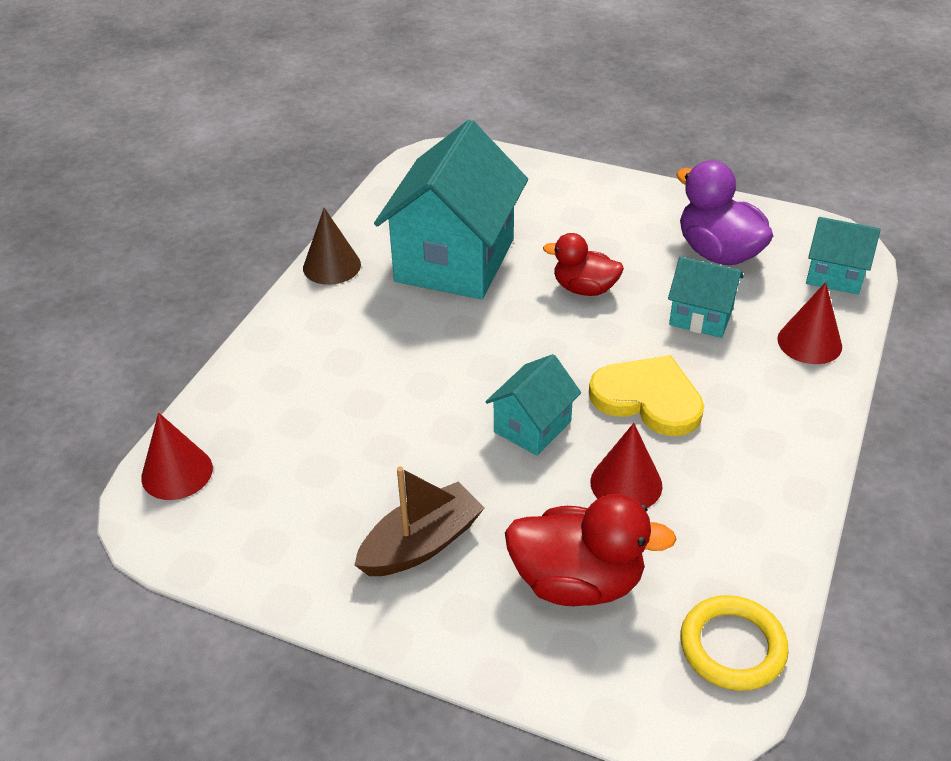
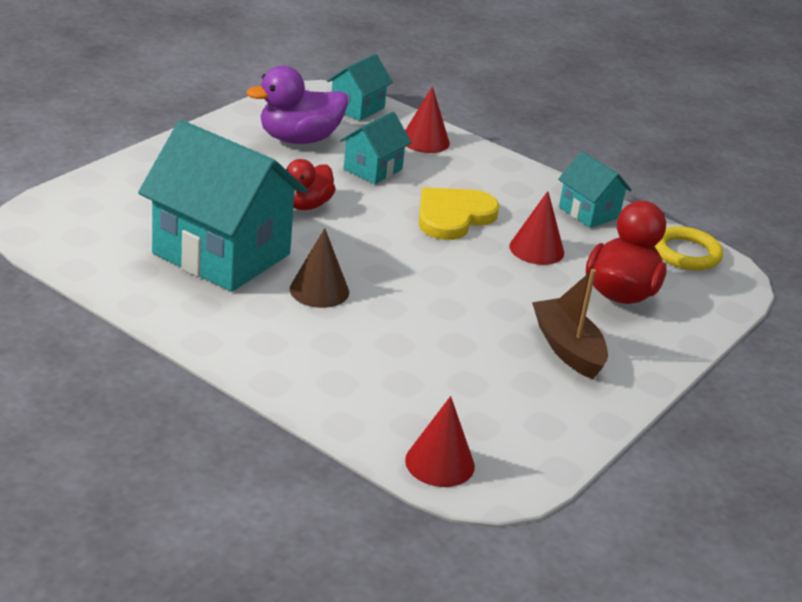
camera: 80 degrees left, 10 degrees down
(332, 266) = (180, 321): brown cone -> brown cone (319, 290)
(532, 426) = (461, 271): turquoise house -> turquoise house (588, 212)

